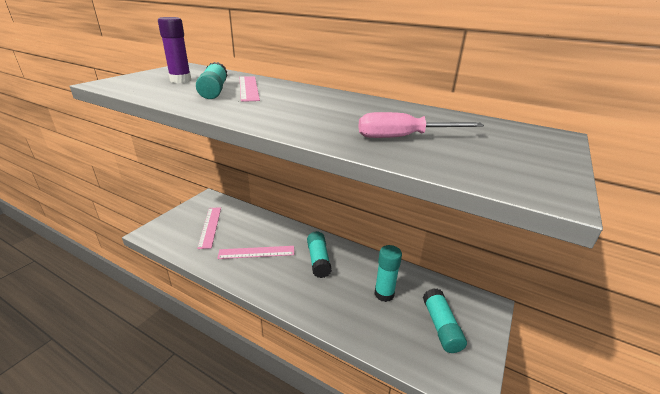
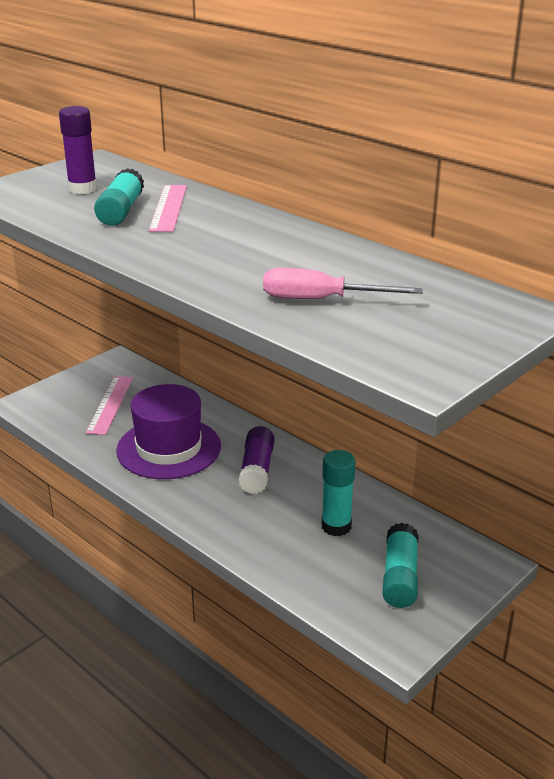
camera: 15 degrees right, 0 degrees up
(256, 252) = (169, 448): pink ruler -> purple hat
(318, 260) = (257, 470): turquoise glue stick -> purple glue stick

